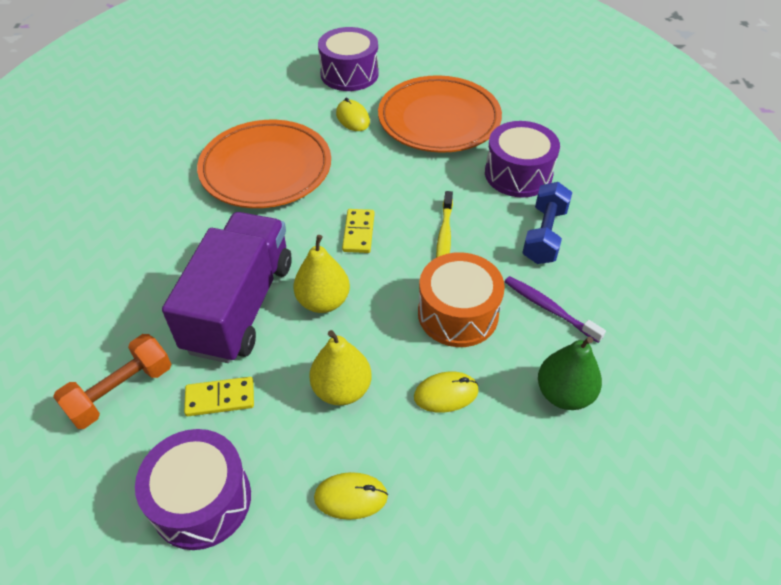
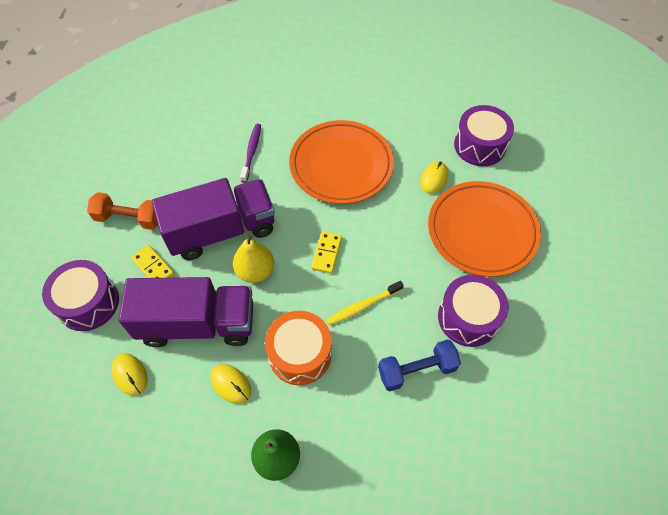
camera: 55 degrees right, 10 degrees up
(342, 389) = (197, 324): yellow pear -> purple truck
(358, 233) = (327, 253): yellow domino -> yellow domino turned 45 degrees counterclockwise
(549, 308) = (346, 410): purple toothbrush -> purple toothbrush (251, 152)

